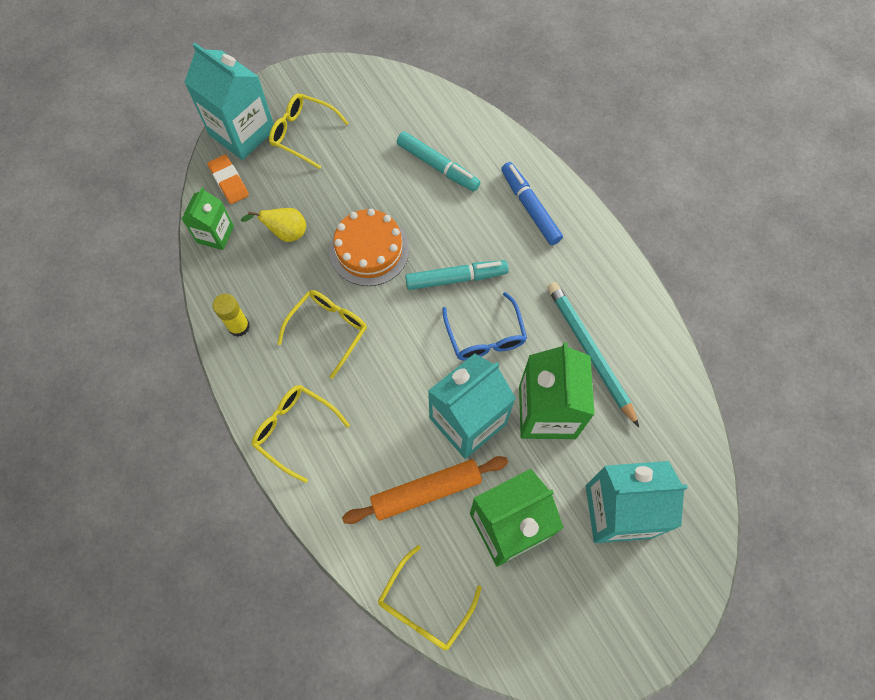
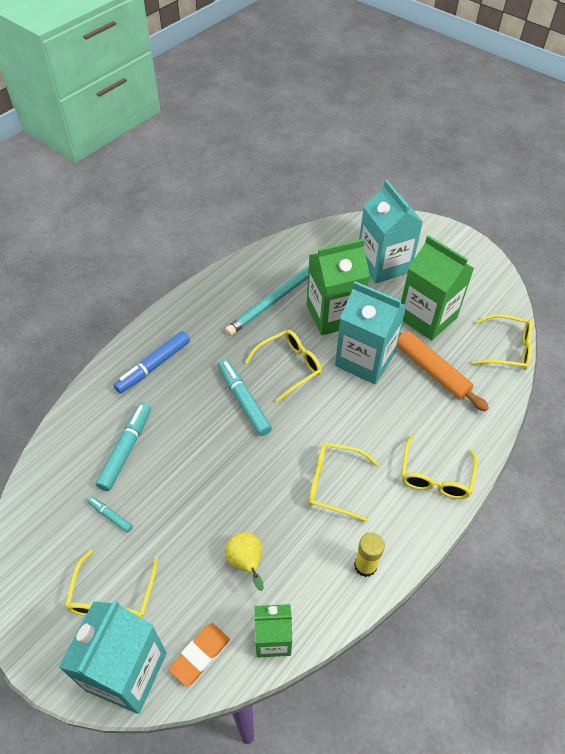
camera: 110 degrees left, 15 degrees down
(369, 250) = (239, 478): orange cake -> none
(375, 143) = (110, 516): none -> turquoise marker
(485, 336) = (289, 366): blue glasses -> yellow glasses

